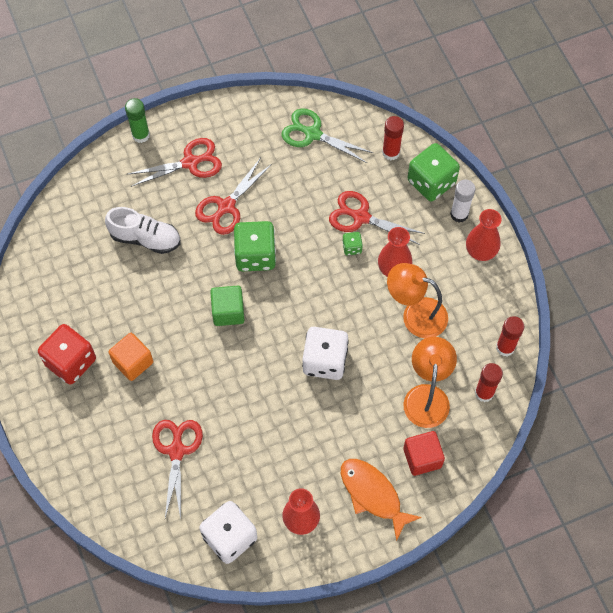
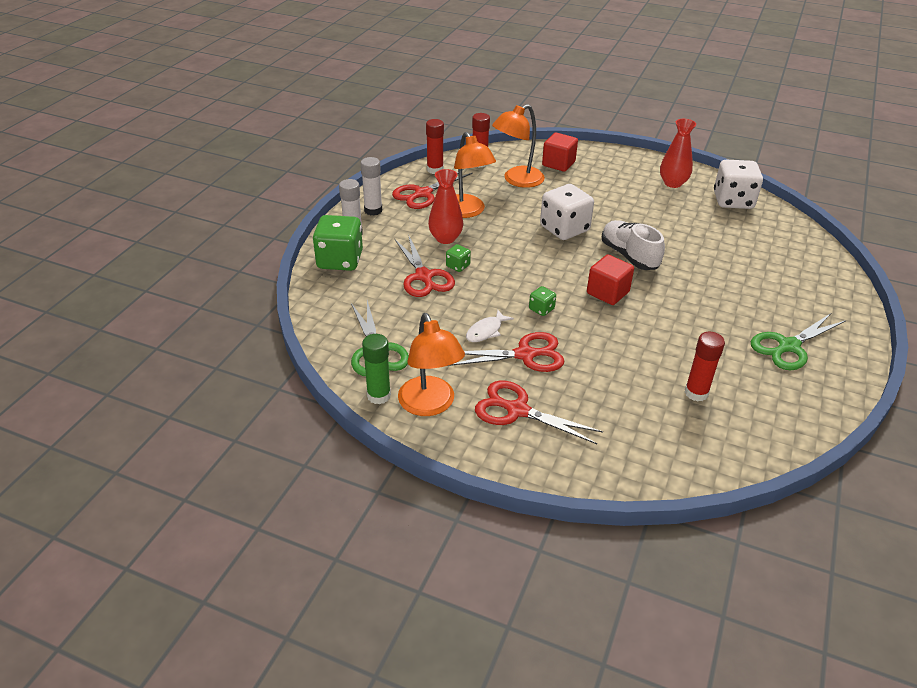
camera: 135 degrees left, 25 degrees down
(71, 362) = (788, 346): red dice -> green scissors
(133, 362) = (726, 313): orange cube -> none
(141, 135) = (541, 472): green glue stick -> green glue stick (379, 395)
(145, 238) = (630, 383): white shoe -> white shoe (629, 256)
(176, 451) = (734, 252): red scissors -> red scissors (423, 194)
(228, 312) = (607, 293): green cube -> red cube
(239, 125) = (430, 405): none -> orange lamp
(255, 255) = (541, 309): green dice -> green dice, size x0.46
(269, 205) = (486, 331): none -> white fish
(373, 495) = (611, 168): orange fish -> none
(391, 152) = (337, 295): red glue stick -> red glue stick (696, 393)
(480, 251) = (373, 210): red vase -> white glue stick

